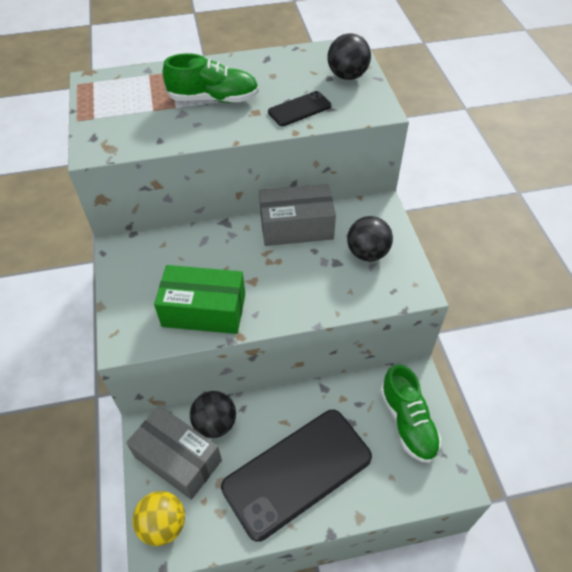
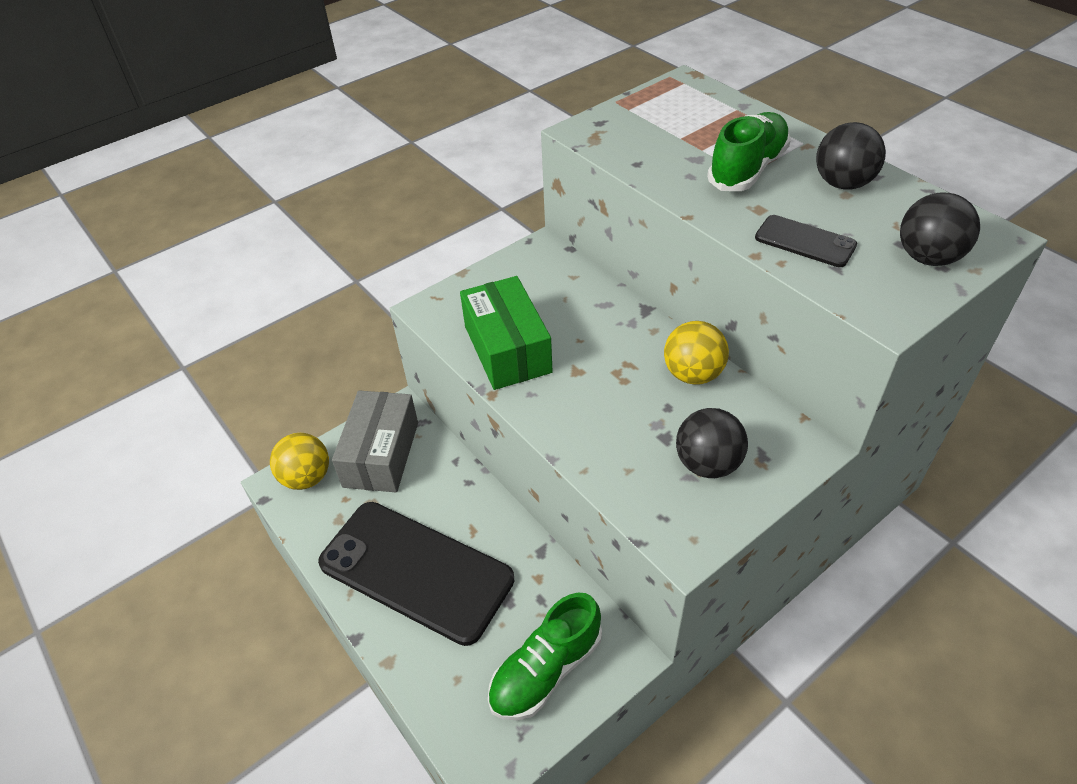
camera: 65 degrees right, 5 degrees down
(213, 99) = (747, 169): green shoe -> green shoe turned 120 degrees counterclockwise
(215, 423) = (436, 466): black ball -> black ball (842, 184)
(296, 227) = (693, 374): grey box -> yellow ball

